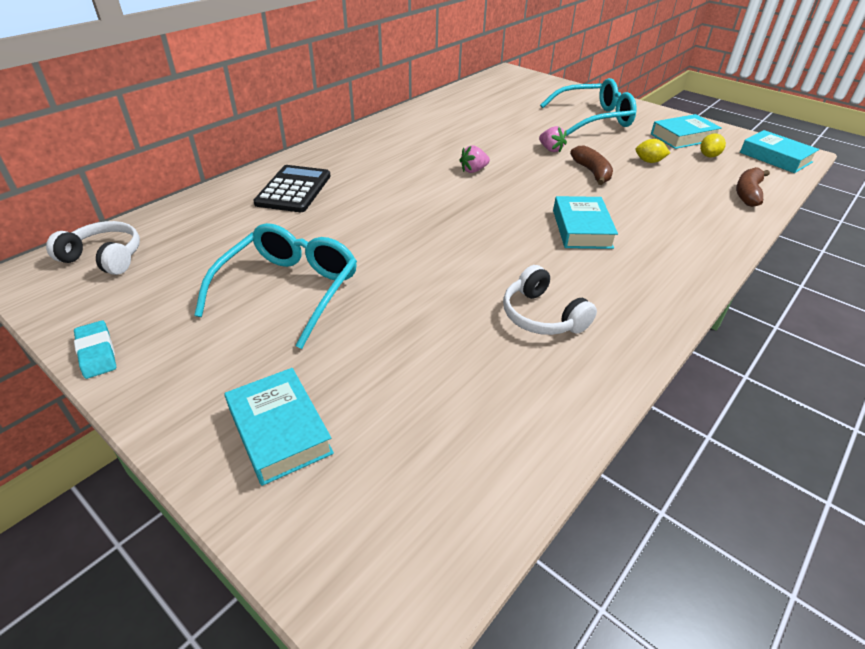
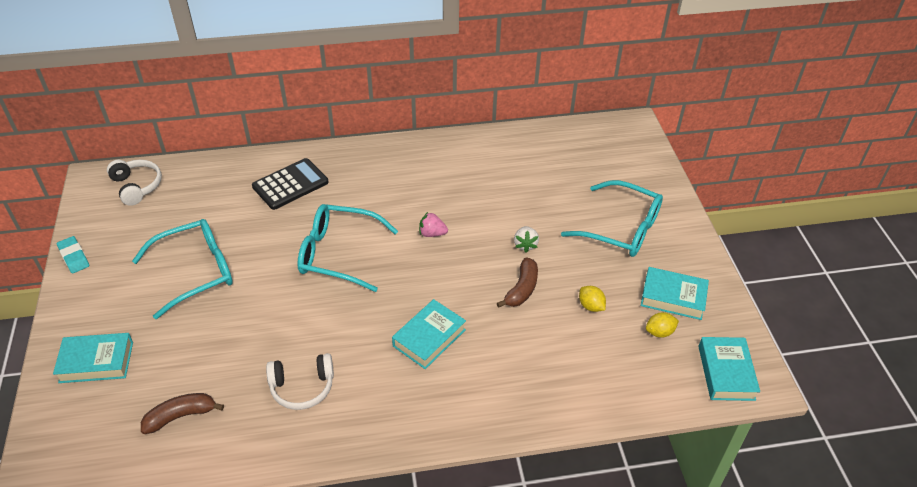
camera: 40 degrees right, 5 degrees up
(96, 353) = (74, 257): turquoise eraser -> turquoise eraser turned 45 degrees counterclockwise
(280, 431) = (96, 362): turquoise book -> turquoise book turned 75 degrees clockwise
(416, 214) = (338, 254): none -> turquoise glasses
(542, 316) = (302, 387): white headphones -> white headphones turned 105 degrees counterclockwise
(550, 149) = (525, 245): pink strawberry -> white strawberry
(748, 194) = (621, 391): brown banana -> brown banana (181, 416)

